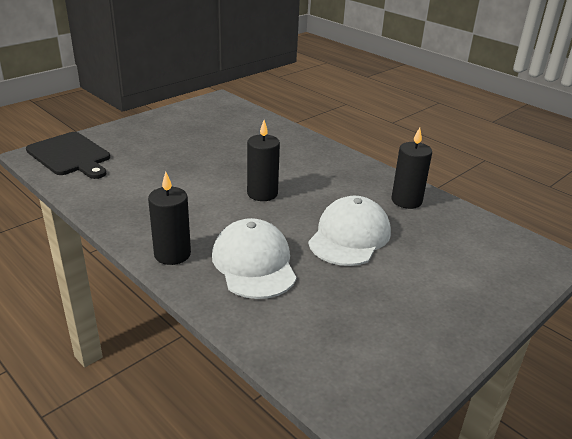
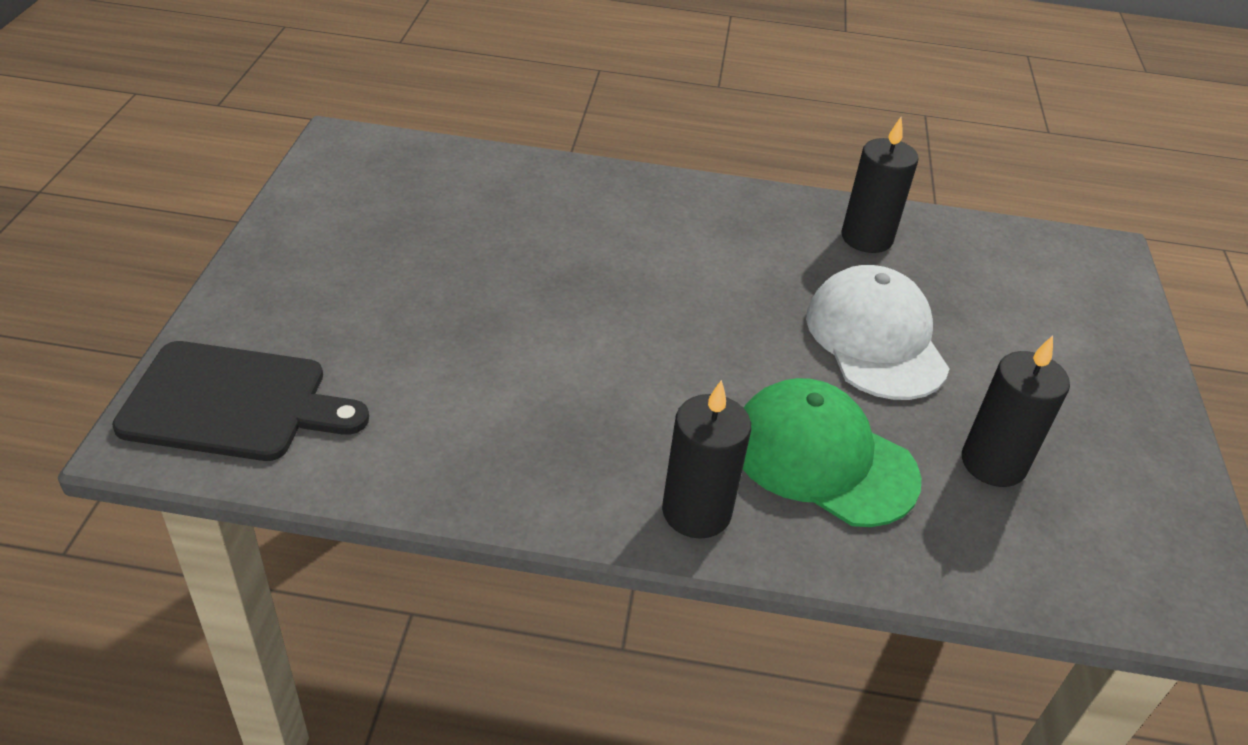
camera: 40 degrees left, 10 degrees up
(254, 263) = (822, 458): white cap -> green cap
(262, 193) = (673, 321): black candle -> black candle (993, 463)

